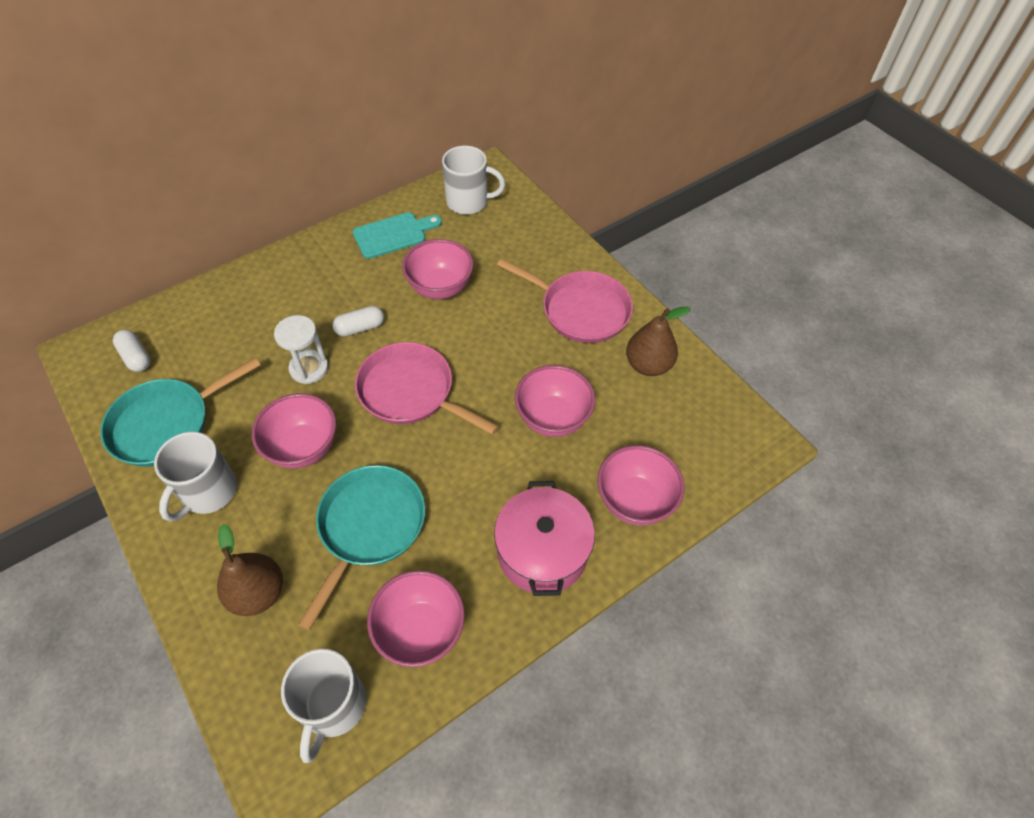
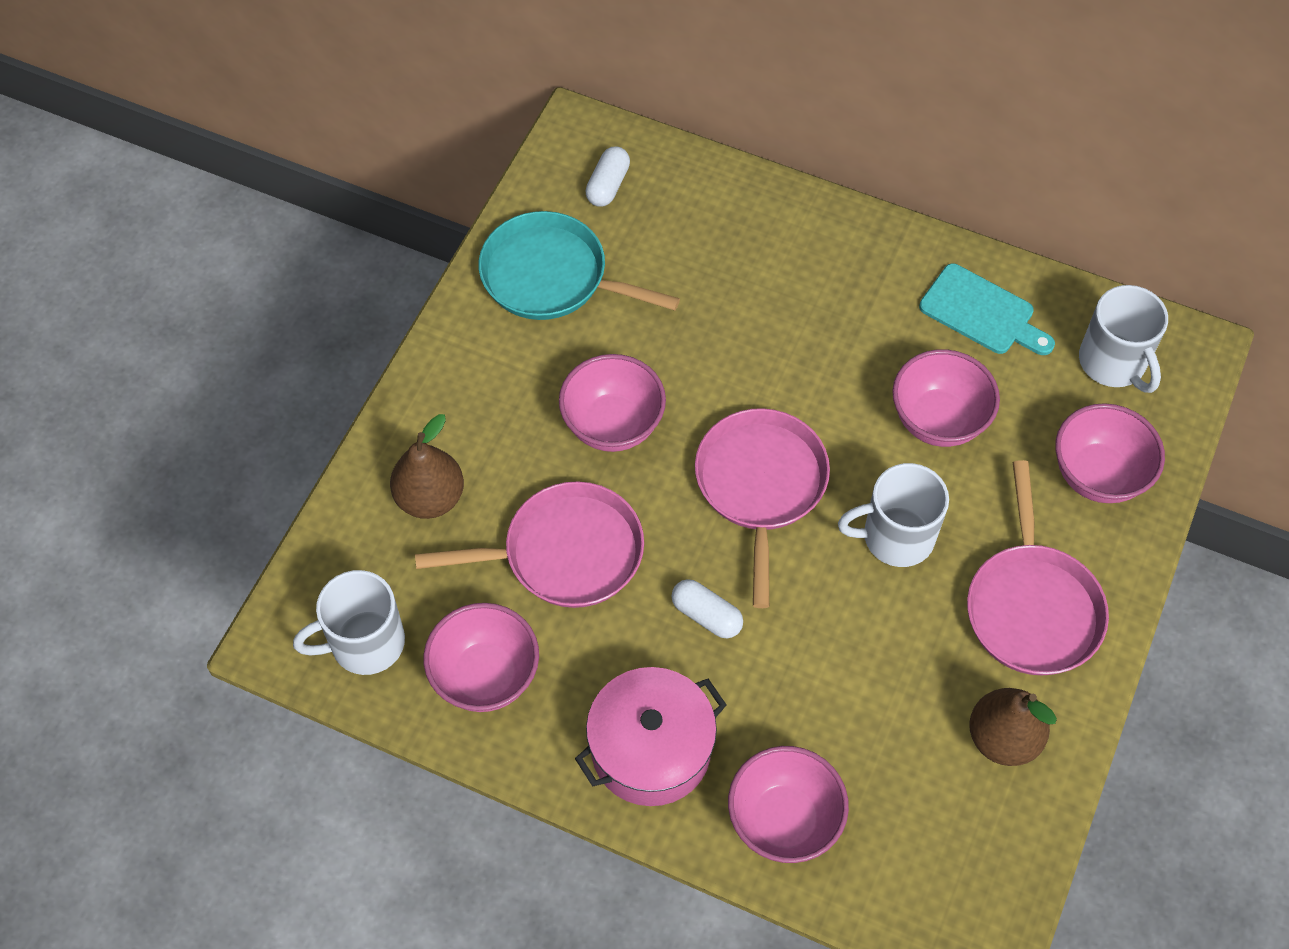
camera: 60 degrees right, 5 degrees up
(208, 492) = (503, 374): white mug -> white mug (895, 537)
(309, 368) = (715, 359): white hourglass -> none
(360, 328) = (809, 373): white capsule -> white capsule (706, 615)
(369, 527) = (565, 553): turquoise pan -> pink pan
(552, 418) = (836, 665): pink bowl -> pink bowl (1098, 475)

